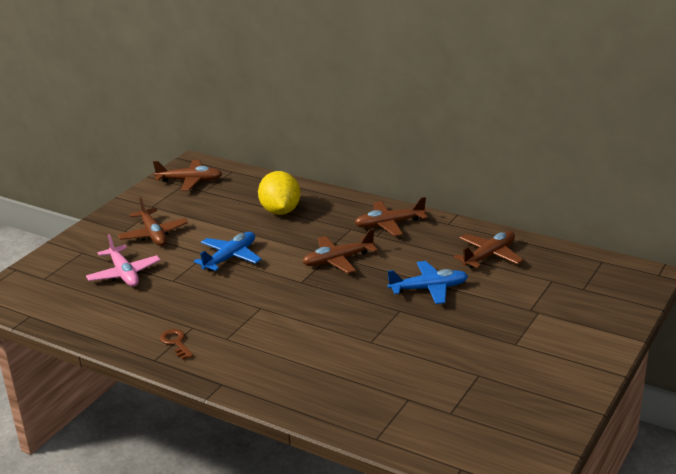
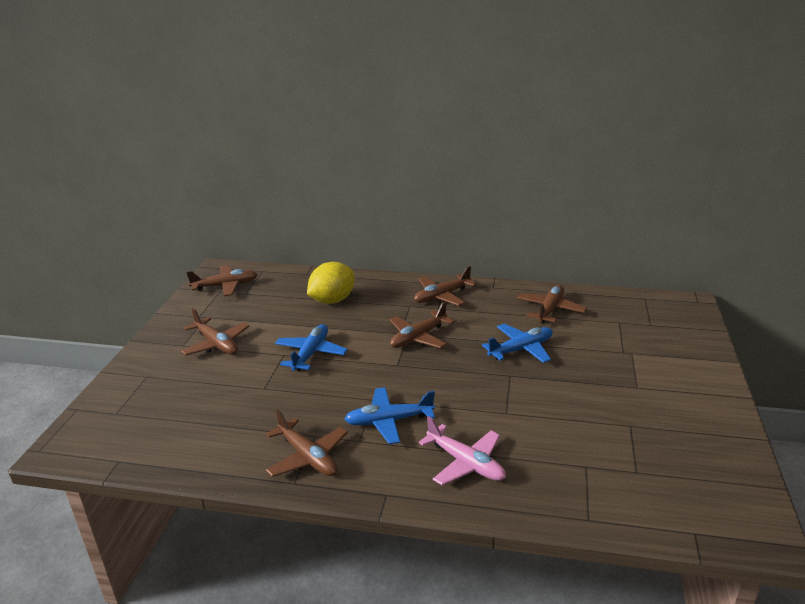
camera: 20 degrees left, 0 degrees up
(124, 274) = (207, 391): pink plane -> pink plane (466, 463)
(176, 343) = (307, 457): brown key -> brown plane
(261, 328) = (388, 421): none -> blue plane
(280, 211) = (332, 300): yellow lemon -> yellow lemon turned 75 degrees clockwise

